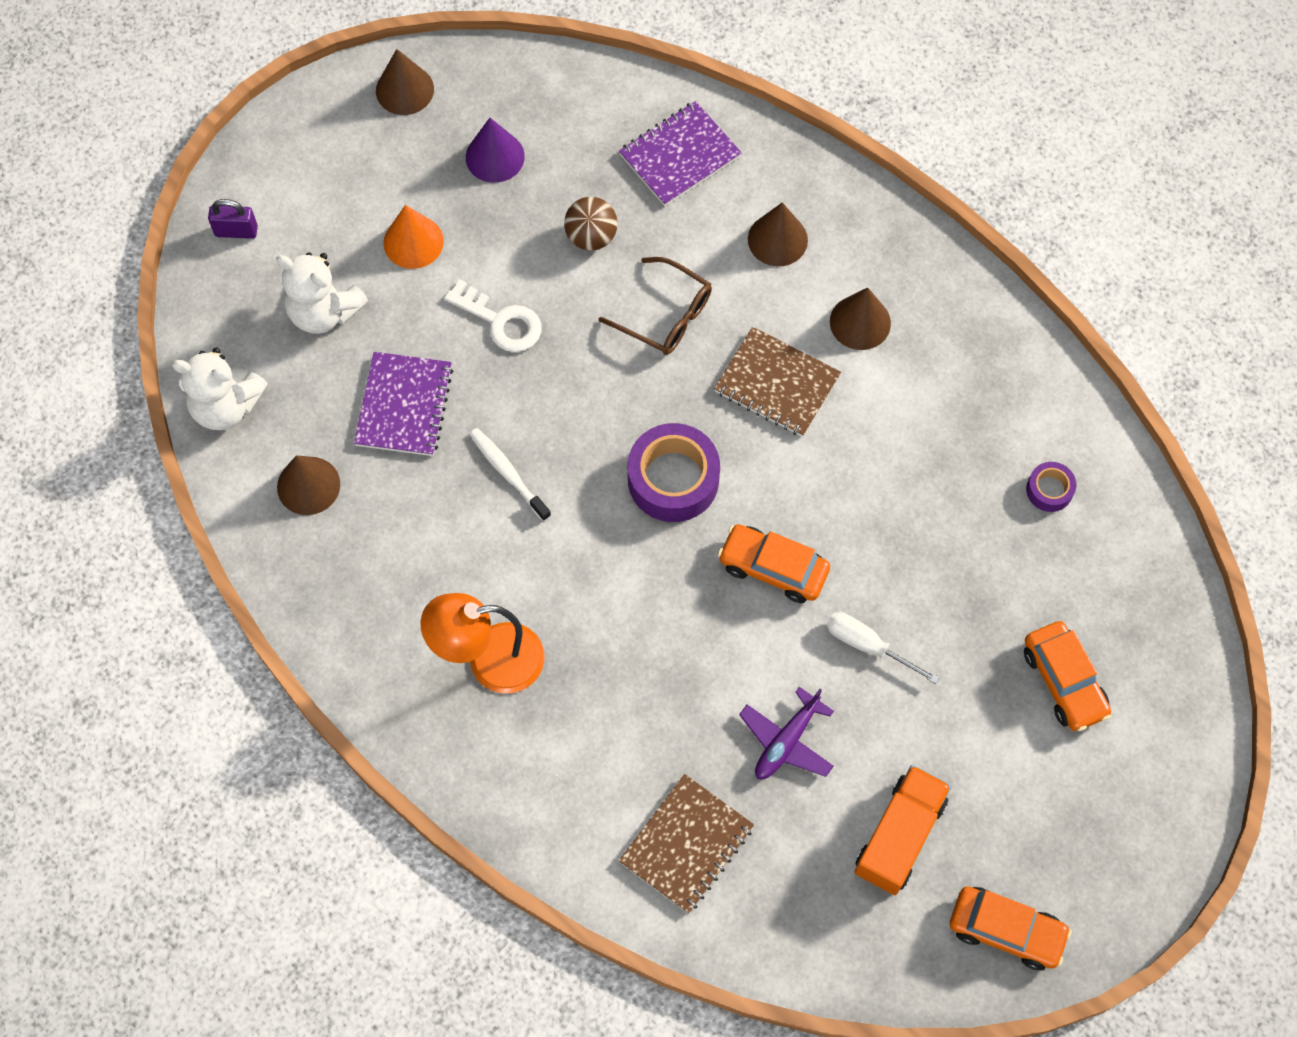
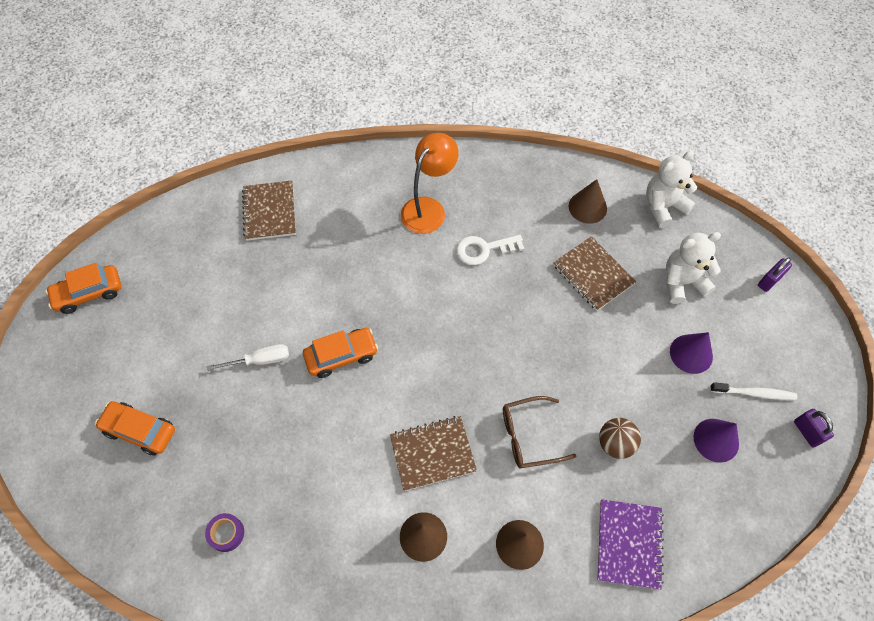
camera: 135 degrees right, 5 degrees down
(404, 90) = (806, 432): brown cone -> purple padlock
(404, 406) = (593, 274): purple notebook -> brown notebook
(413, 242) = (691, 353): orange cone -> purple cone
(501, 321) = (602, 354): white key -> white key (484, 249)
(508, 473) = (511, 287): white toothbrush -> white toothbrush (754, 393)
(673, 479) = (433, 354): purple tape -> none
(786, 741) = (262, 286): purple plane -> none
(899, 836) = (172, 290): orange truck -> none

